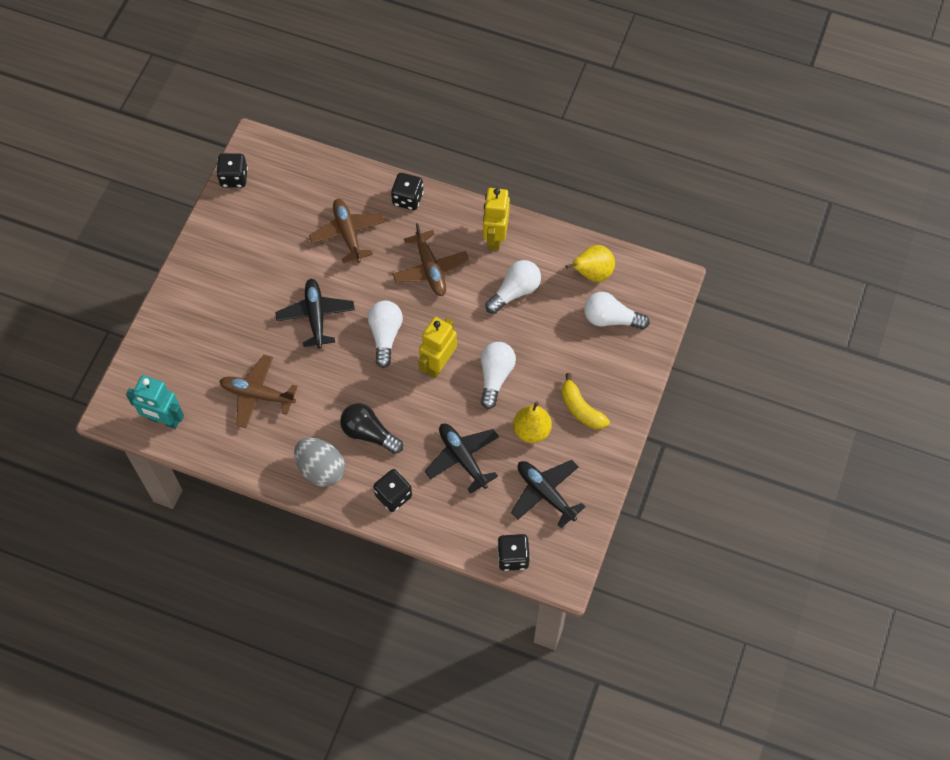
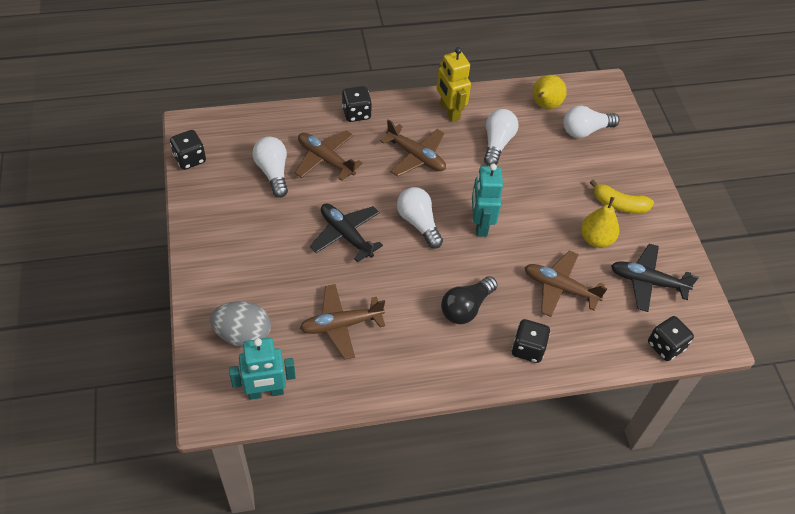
camera: 35 degrees left, 10 degrees down
(321, 469) = (447, 359): grey egg -> grey egg (243, 335)
(369, 433) = (466, 308): black light bulb -> black light bulb turned 45 degrees counterclockwise
(438, 364) = (480, 224): yellow robot -> turquoise robot
(462, 458) = (560, 288): black plane -> brown plane
(495, 376) = (533, 212): white light bulb -> white light bulb (273, 172)

